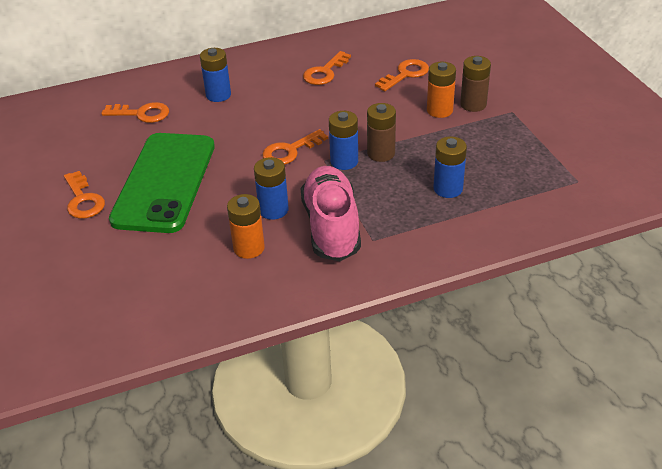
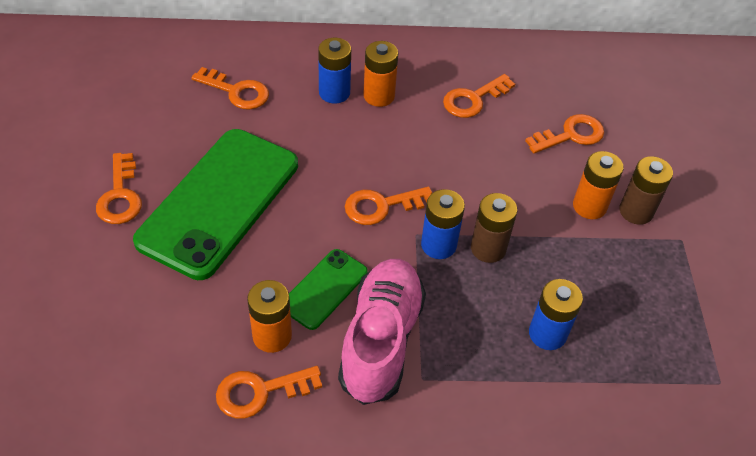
camera: 15 degrees right, 10 degrees up
(253, 88) = (379, 96): none -> orange battery
(257, 282) = (260, 391): none -> orange key
(273, 210) = (324, 289): blue battery -> green phone

